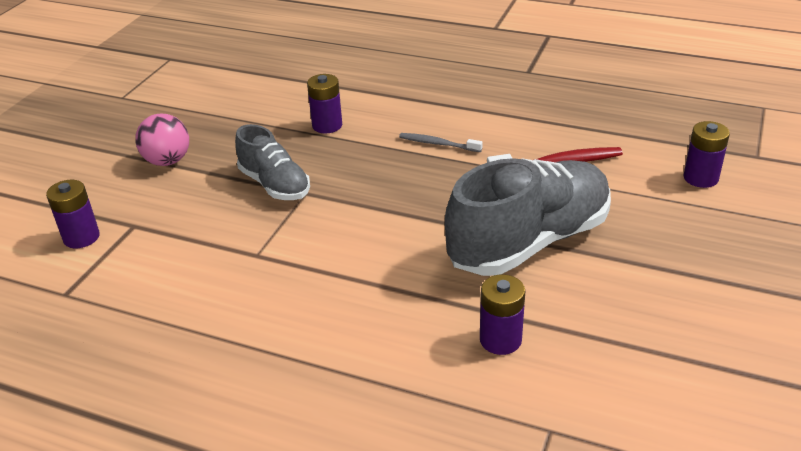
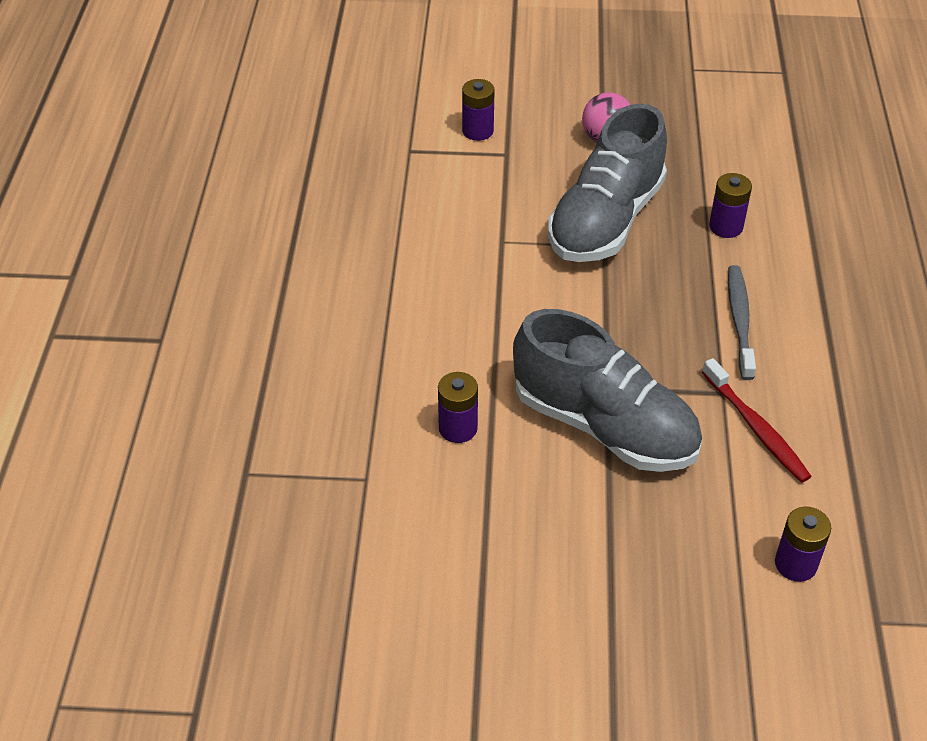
camera: 70 degrees right, 10 degrees up
(274, 185) = (605, 221): grey shoe -> grey shoe, size x1.78
(438, 144) = (739, 321): grey toothbrush -> grey toothbrush, size x1.54

